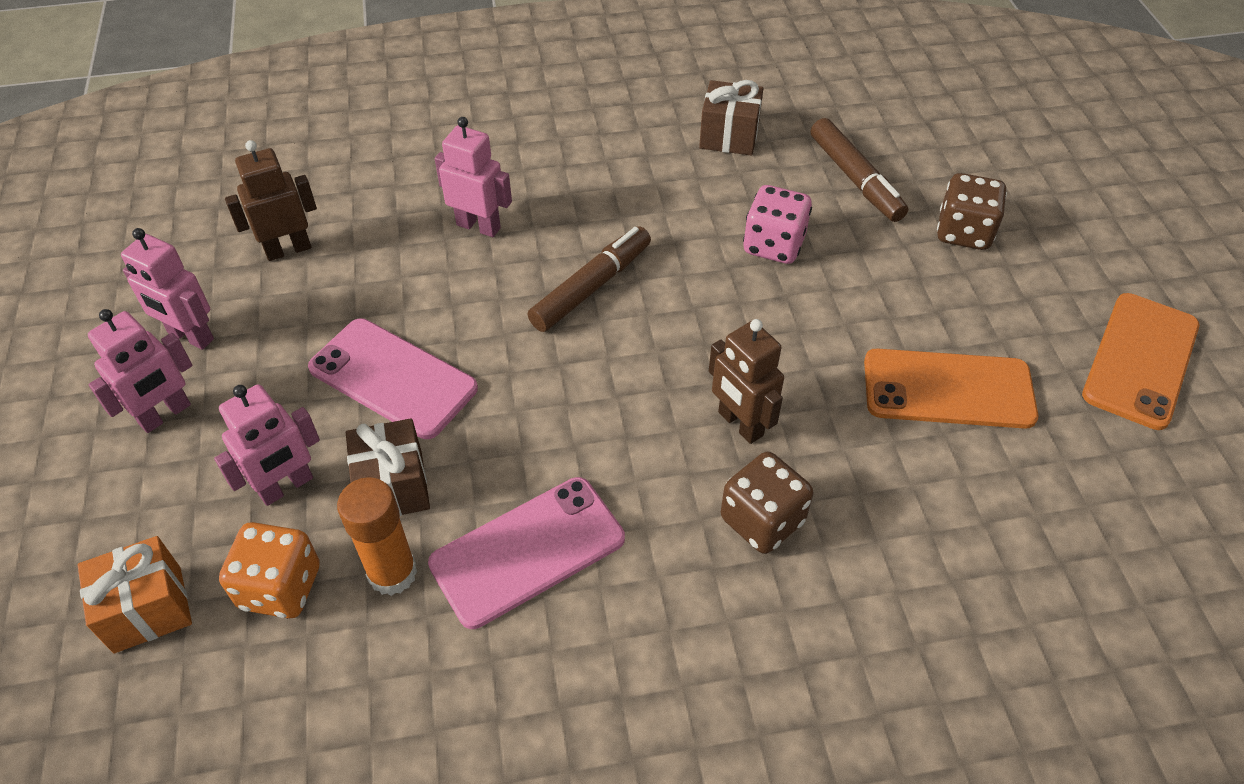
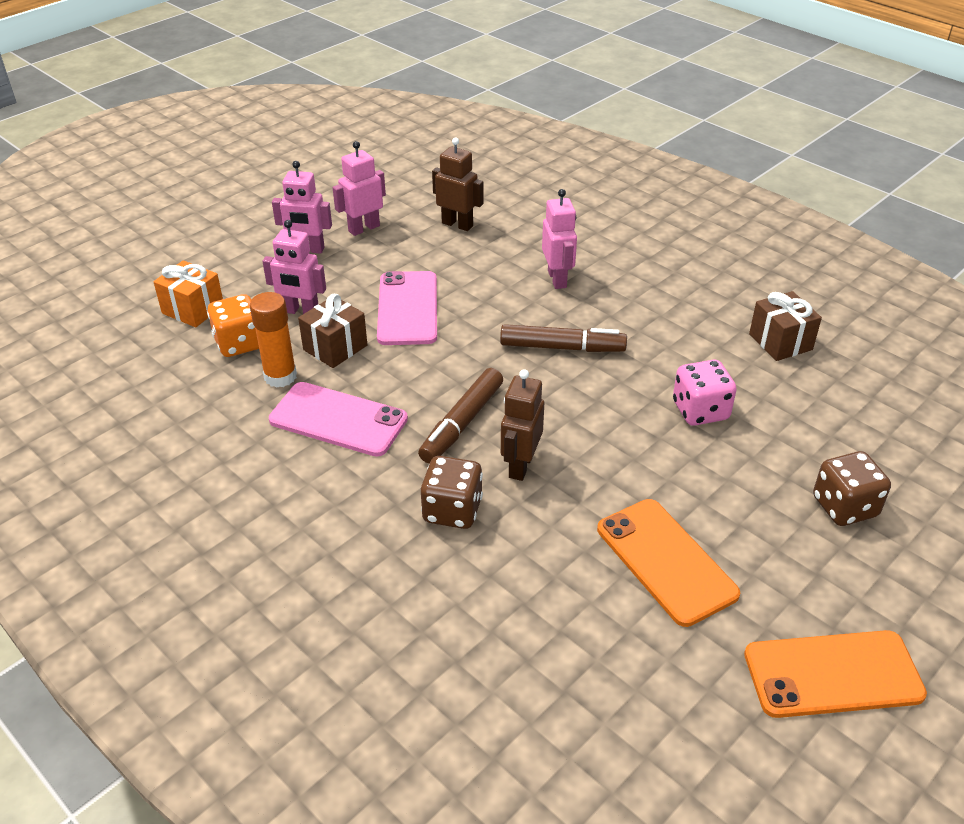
camera: 55 degrees right, 10 degrees down
(190, 336) = (364, 228): pink robot -> pink robot turned 60 degrees clockwise
(855, 179) = (823, 423): brown marker -> brown marker (462, 423)

